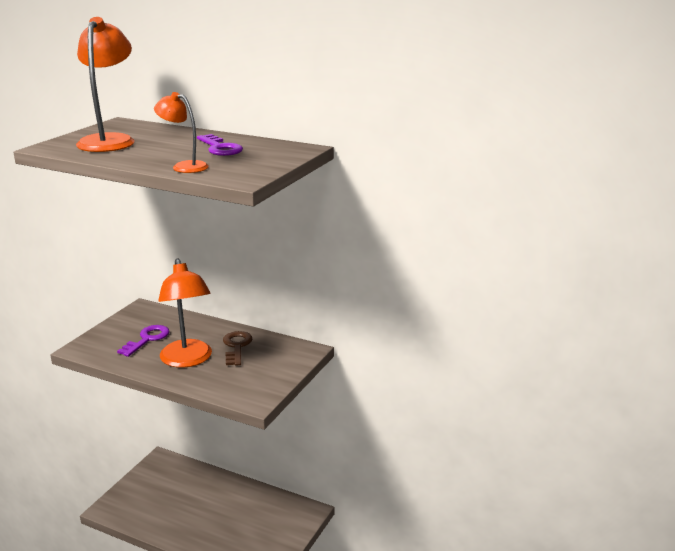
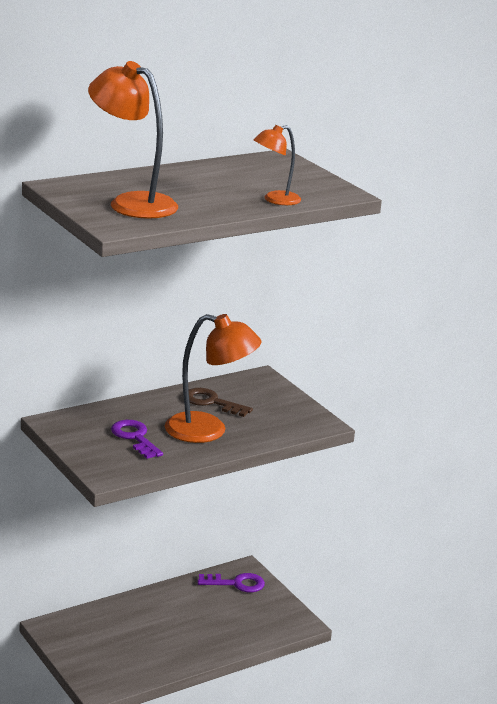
camera: 60 degrees left, 0 degrees up
(220, 148) = (233, 177): purple key -> purple key (236, 584)

